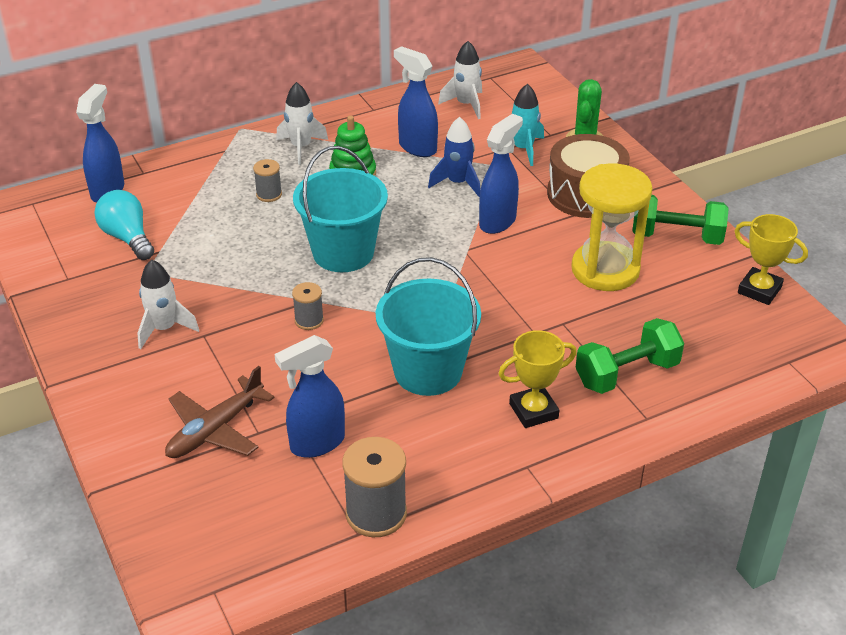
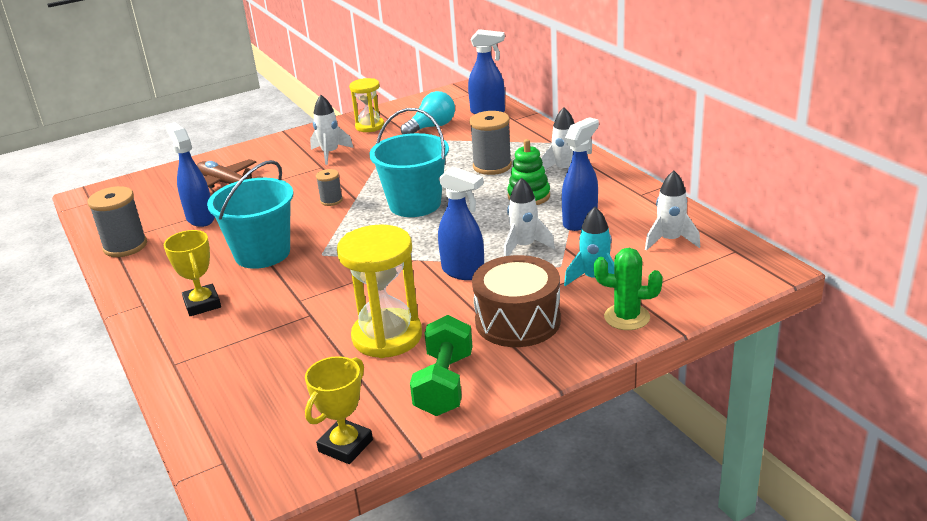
camera: 90 degrees right, 10 degrees down
(90, 294) = (370, 126): none -> yellow hourglass
(269, 194) = (492, 166): grey spool -> grey spool, size x1.80
(458, 183) = (524, 247): blue rocket -> white rocket
(626, 373) = (233, 352): green dumbbell -> none

